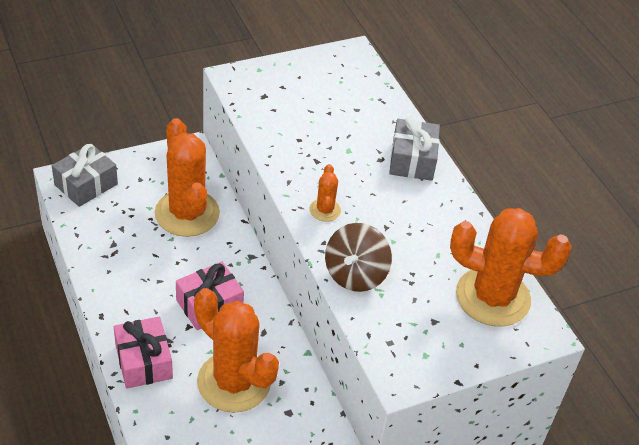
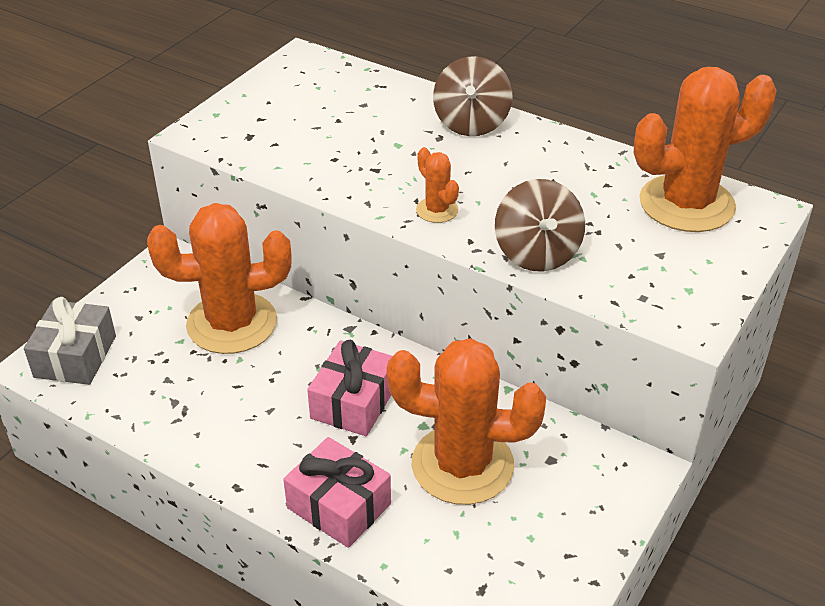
camera: 30 degrees left, 5 degrees down
(187, 213) = (232, 323): orange cactus -> orange cactus turned 45 degrees counterclockwise
(412, 160) = (471, 123): grey gift -> brown spinning top

